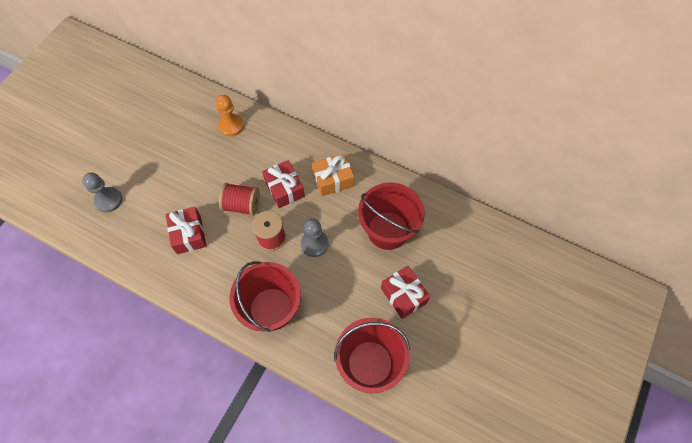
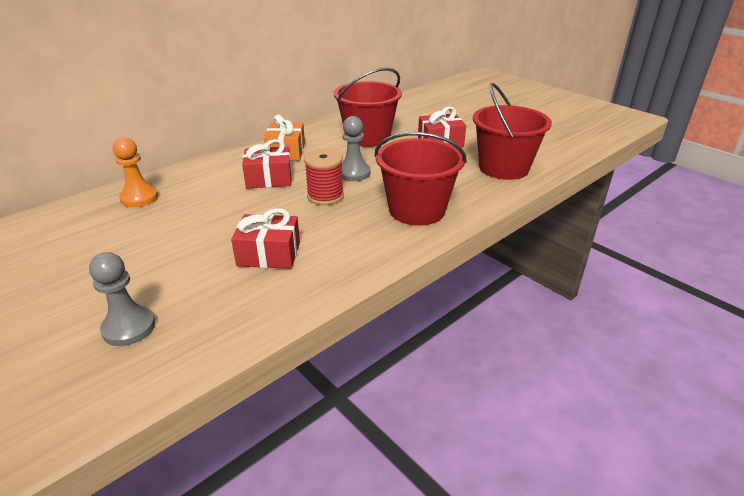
camera: 70 degrees left, 30 degrees down
(242, 205) = (263, 208): red spool -> none

